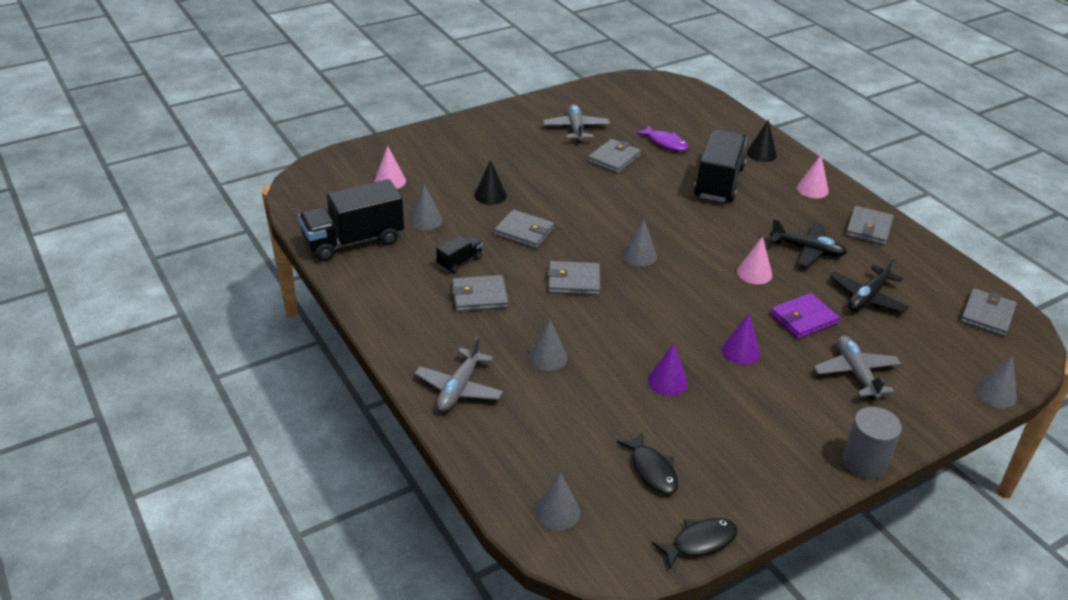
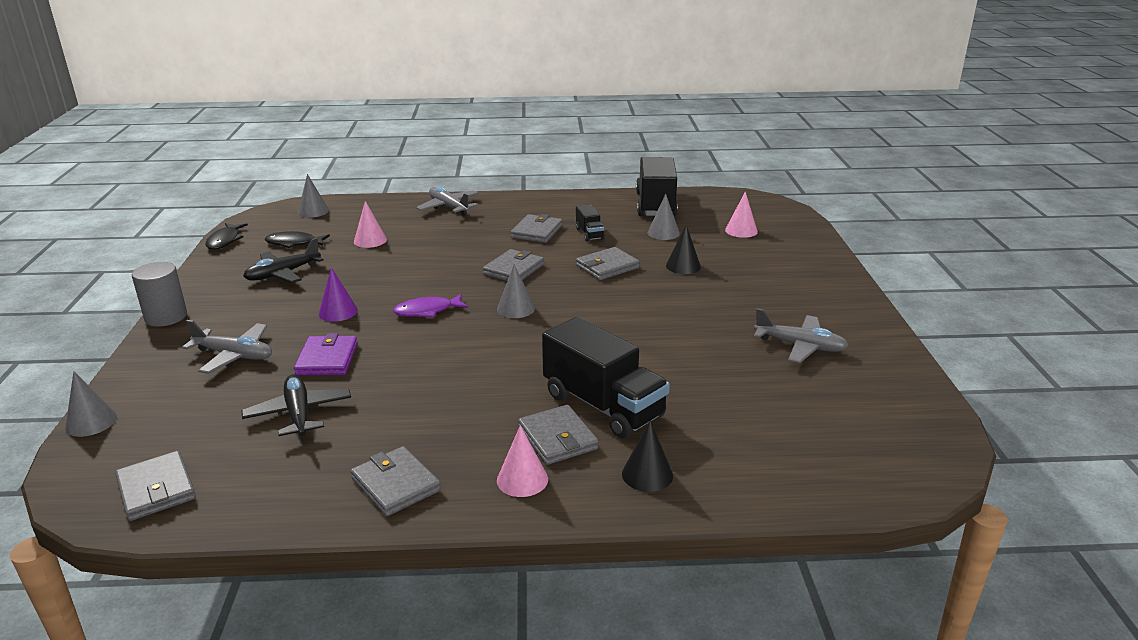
camera: 120 degrees right, 10 degrees down
(548, 357) = (439, 238): grey cone -> none
(614, 159) = (709, 350): grey wallet -> grey wallet (557, 438)
(665, 143) = (727, 400): purple fish -> purple fish (427, 311)
(667, 381) = (354, 272): purple cone -> none
(754, 273) = (419, 360): pink cone -> pink cone (370, 240)
(807, 250) = (414, 411): black plane -> black plane (283, 274)

